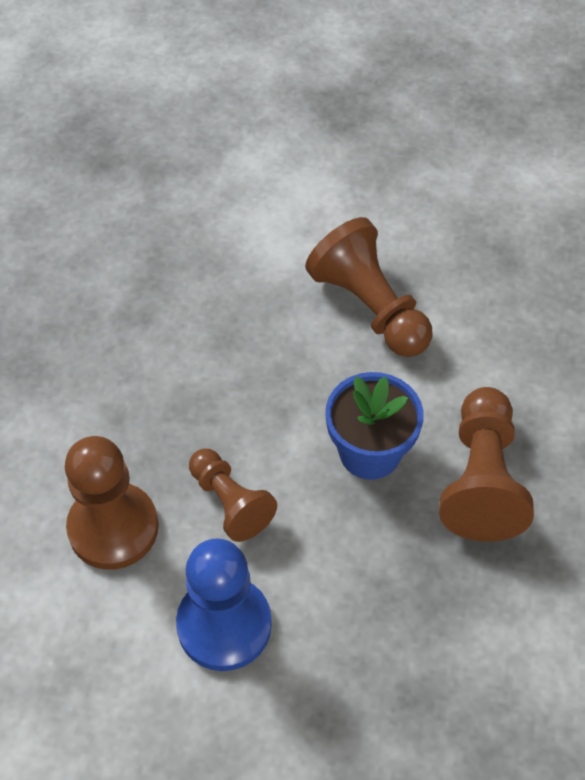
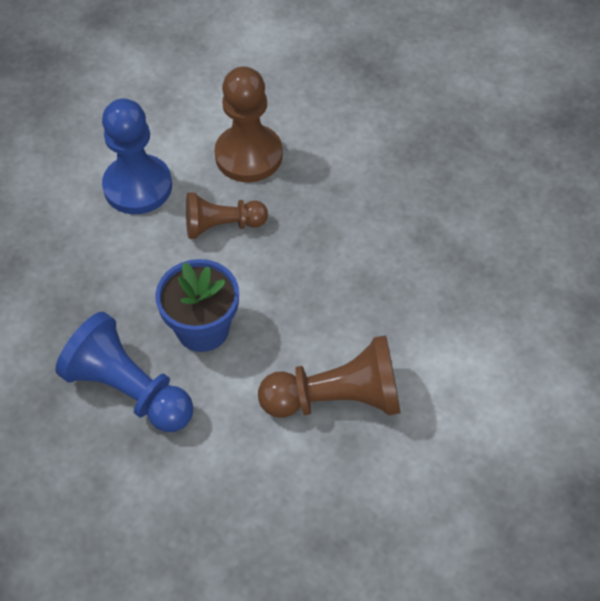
camera: 120 degrees right, 0 degrees up
(481, 480) = (129, 390): brown pawn -> blue pawn

